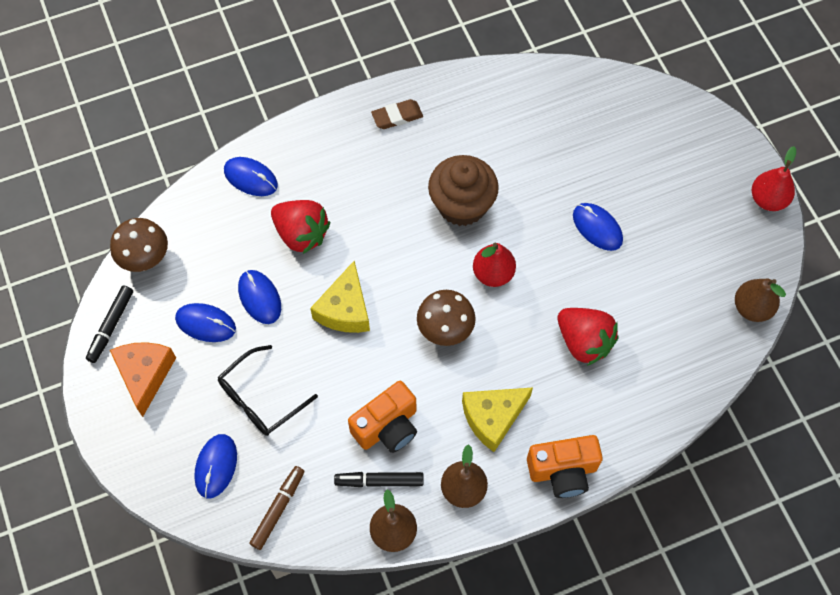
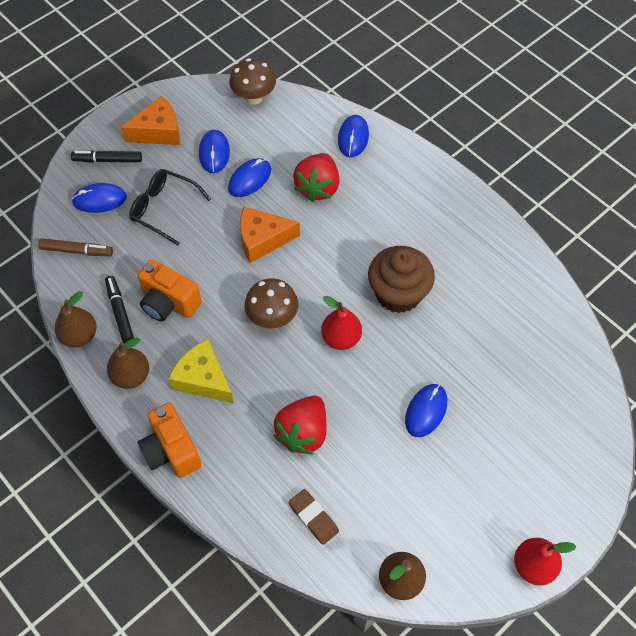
camera: 70 degrees right, 5 degrees down
(111, 326) = (190, 98): black marker -> black marker (108, 160)
(345, 309) = (262, 239): yellow cheese -> orange cheese
(397, 116) = (462, 218): brown eraser -> brown eraser (313, 518)

